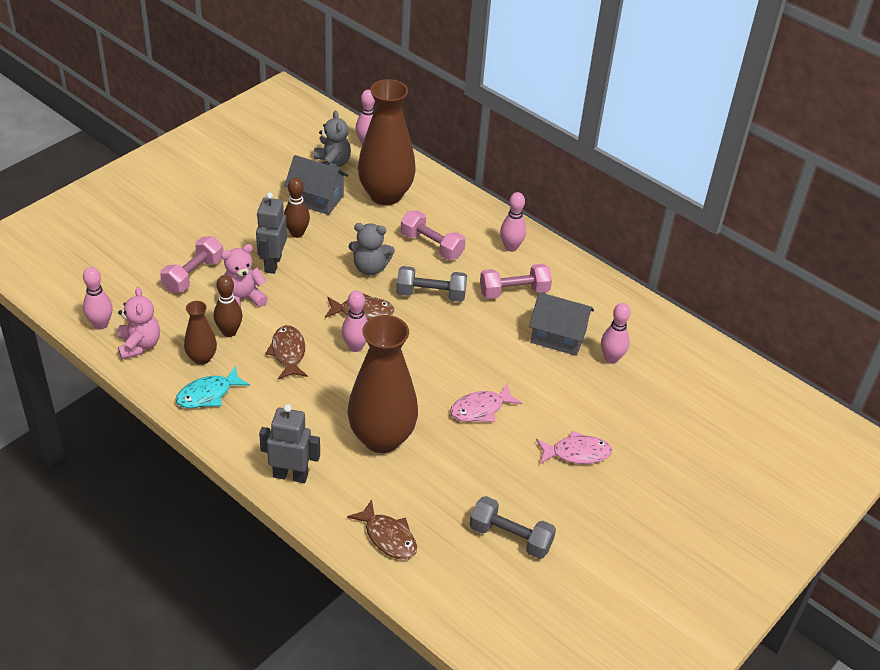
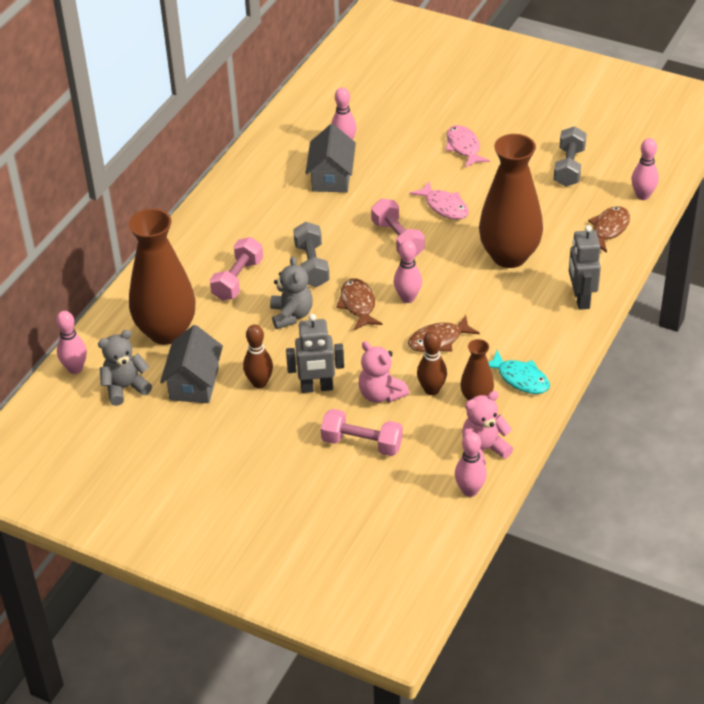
camera: 100 degrees left, 0 degrees up
(511, 247) = (217, 226): pink bowling pin -> pink bowling pin (642, 196)
(514, 292) = (283, 213): pink dumbbell -> pink dumbbell (398, 239)

